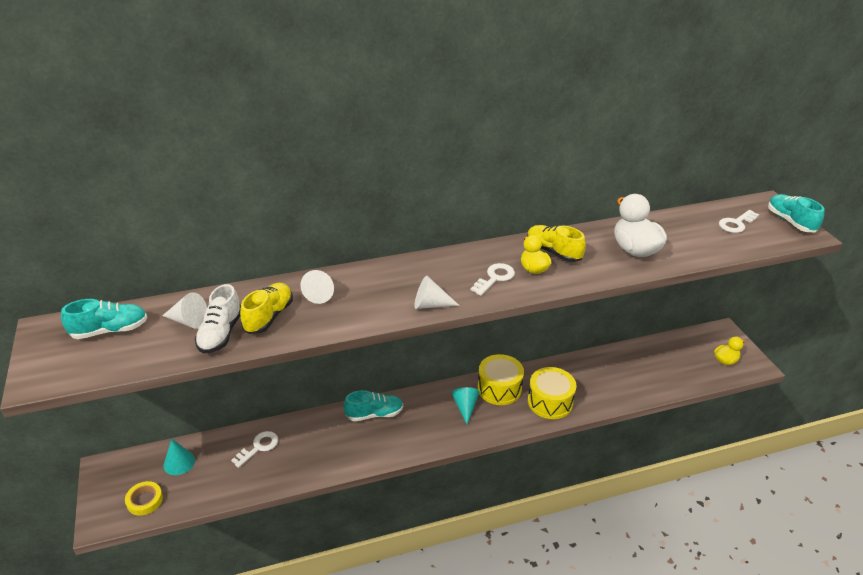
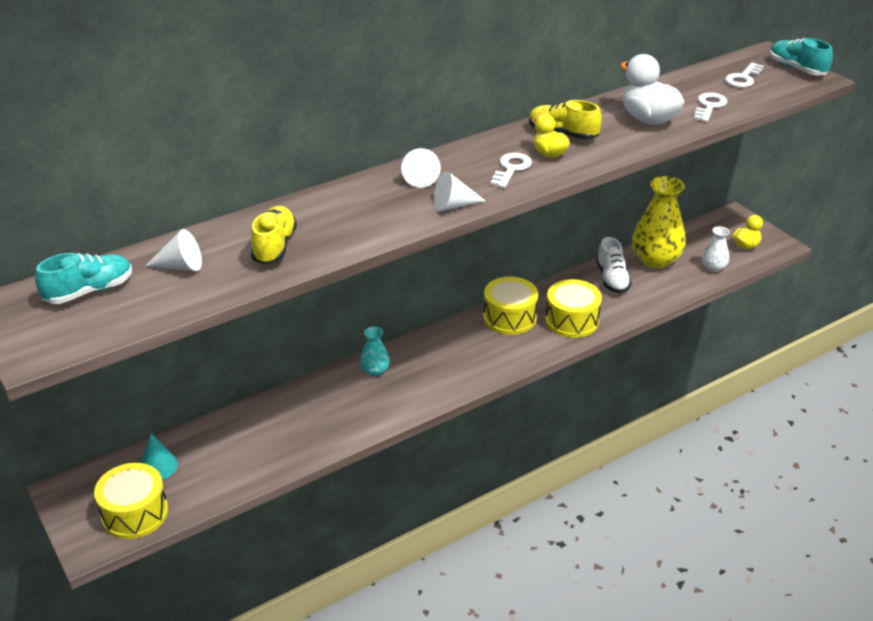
camera: 15 degrees left, 0 degrees up
(145, 500) = (135, 513): yellow tape -> yellow drum
(220, 334) = (227, 272): white shoe -> white shoe (612, 279)
(259, 447) = (250, 431): white key -> white key (709, 106)
(321, 293) = (322, 214): white cone -> white cone (420, 178)
(374, 414) = (375, 370): turquoise shoe -> turquoise vase
(465, 407) = (478, 343): turquoise cone -> none
(641, 359) = (655, 259): none -> yellow vase
(690, 376) = (713, 267): none -> white vase

